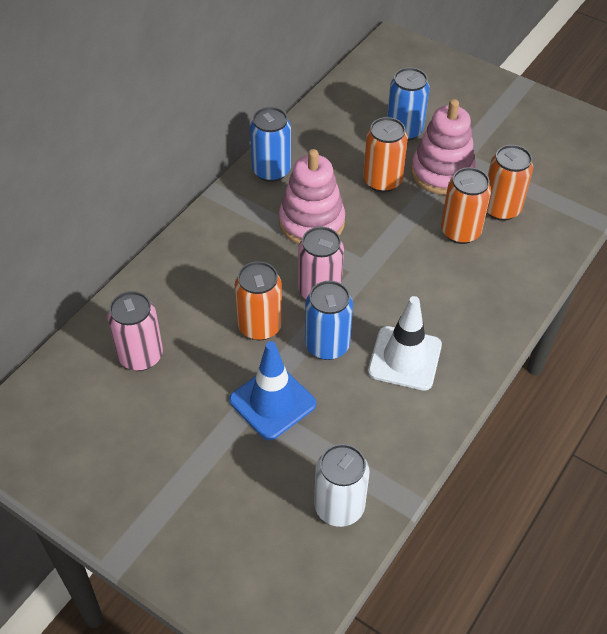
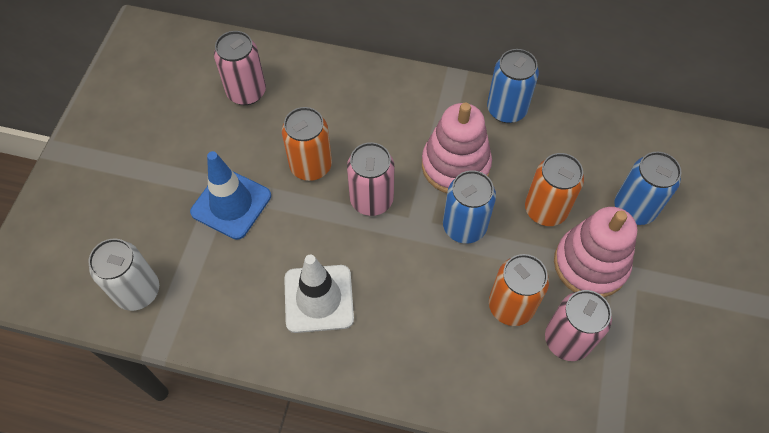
camera: 70 degrees right, 10 degrees up
(327, 345) = (309, 226): blue can -> blue can (464, 226)
(501, 209) = (567, 340): orange can -> pink can

